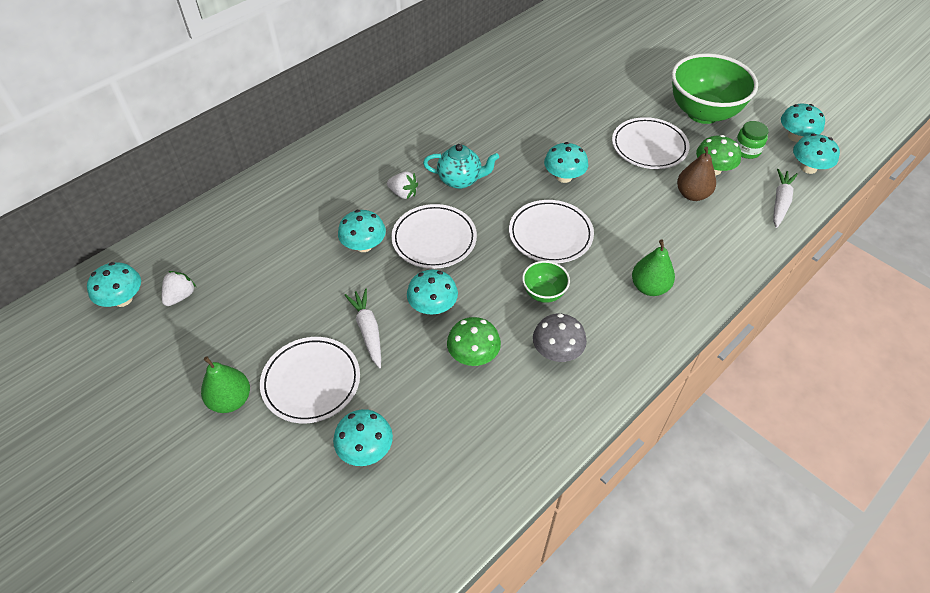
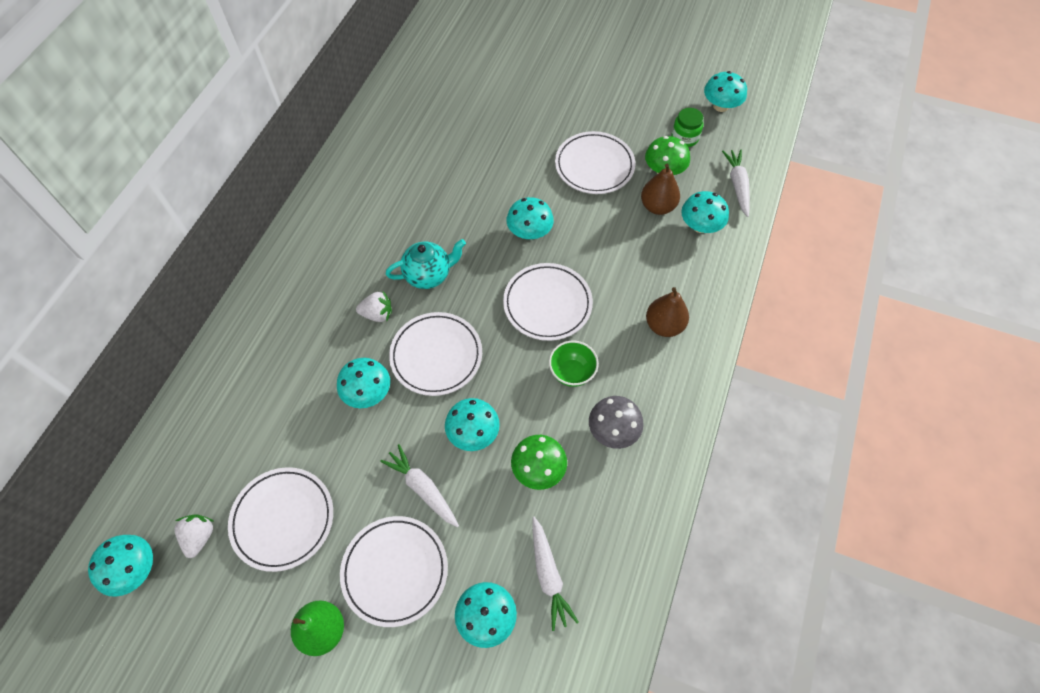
camera: 25 degrees left, 10 degrees up
(247, 309) = (283, 519): none -> white plate
(437, 440) = (548, 575): none -> white carrot
(649, 287) = (664, 325): green pear -> brown pear
(703, 113) = (627, 108): green bowl -> none
(808, 168) = (746, 138): turquoise mushroom -> turquoise mushroom (700, 226)

